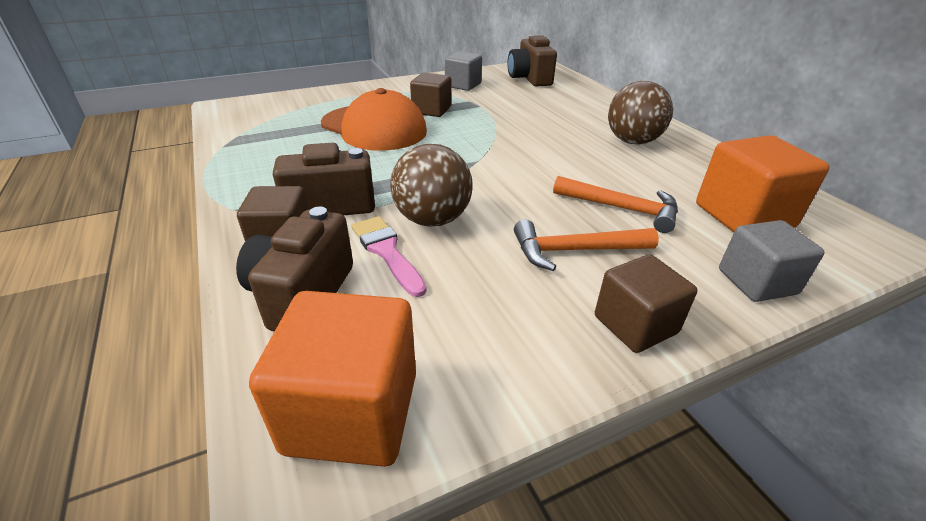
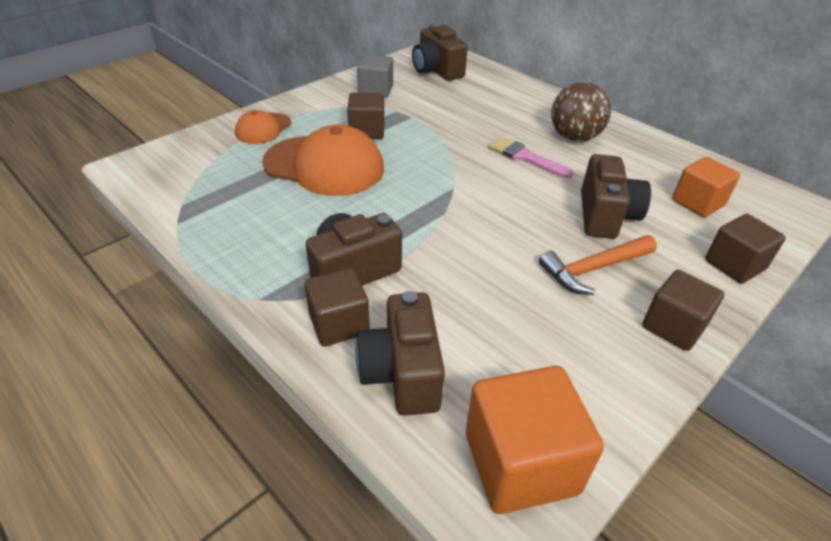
camera: 20 degrees left, 5 degrees up
(346, 97) = (263, 129): none -> orange cap
(387, 251) = (442, 309): pink brush -> pink brush (525, 157)
(432, 219) = (458, 265): brown ball -> none
(621, 208) = (605, 216): orange hammer -> brown camera
(743, 216) = (698, 203): orange cube -> orange cube, size x0.66
(756, 282) = (734, 265): grey cube -> brown cube

